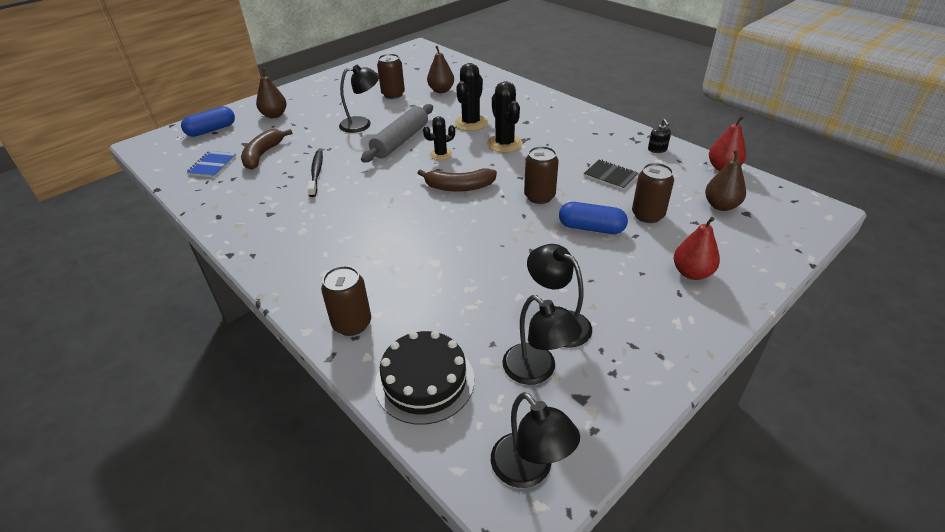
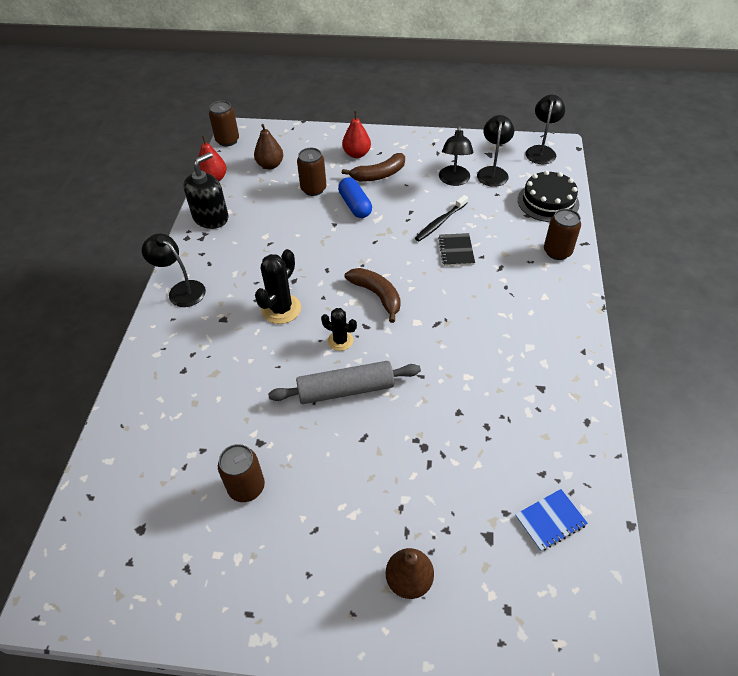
camera: 130 degrees left, 10 degrees up
(211, 130) = (508, 620): blue capsule -> none
(263, 155) = (486, 491): brown banana -> brown banana (379, 175)
(316, 173) = (461, 409): black toothbrush -> black toothbrush (440, 222)
(362, 124) = (344, 454): black lamp -> black lamp (181, 290)
(441, 90) = (198, 442): brown pear -> none
(471, 123) = (260, 358): black cactus -> none
(539, 196) = (343, 246): brown can -> brown can (227, 140)
(610, 176) = (277, 224): black notebook -> black notebook (456, 251)
(657, 149) = (211, 218): black soap dispenser -> black soap dispenser, size x2.13

